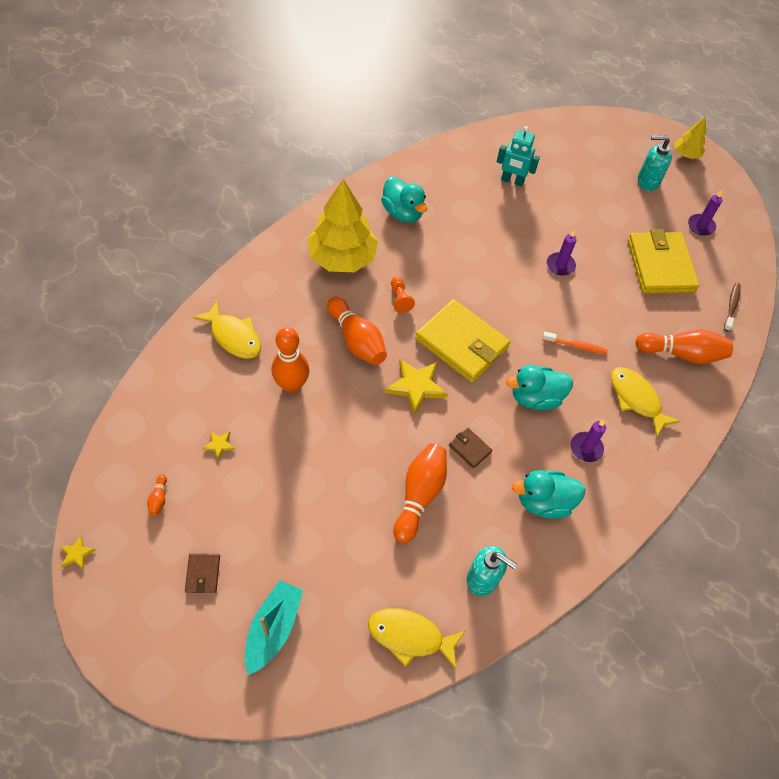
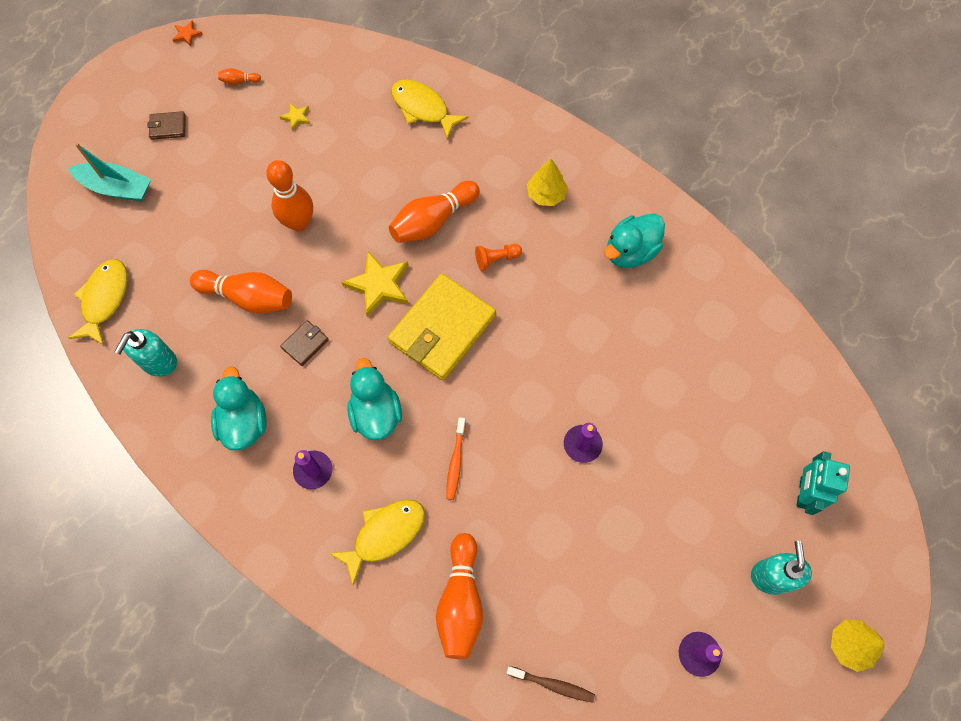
camera: 90 degrees right, 10 degrees up
(77, 554) = (187, 34): yellow star -> orange star
(234, 336) = (422, 108): yellow fish -> yellow fish turned 90 degrees clockwise
(291, 385) = (369, 167): orange bowling pin -> orange bowling pin (299, 223)
(342, 258) = (546, 194): yellow tree -> yellow tree, size x0.50
(512, 181) = (720, 381): turquoise robot -> turquoise robot (803, 492)
(660, 266) = (607, 583): yellow wallet -> none

